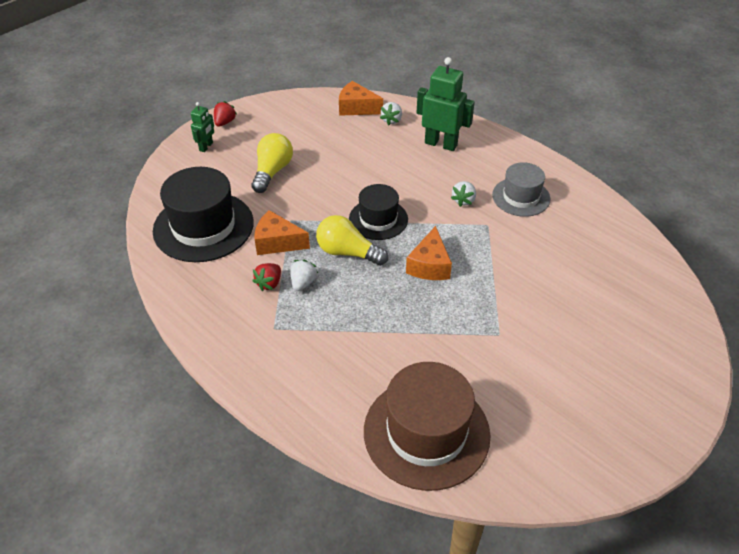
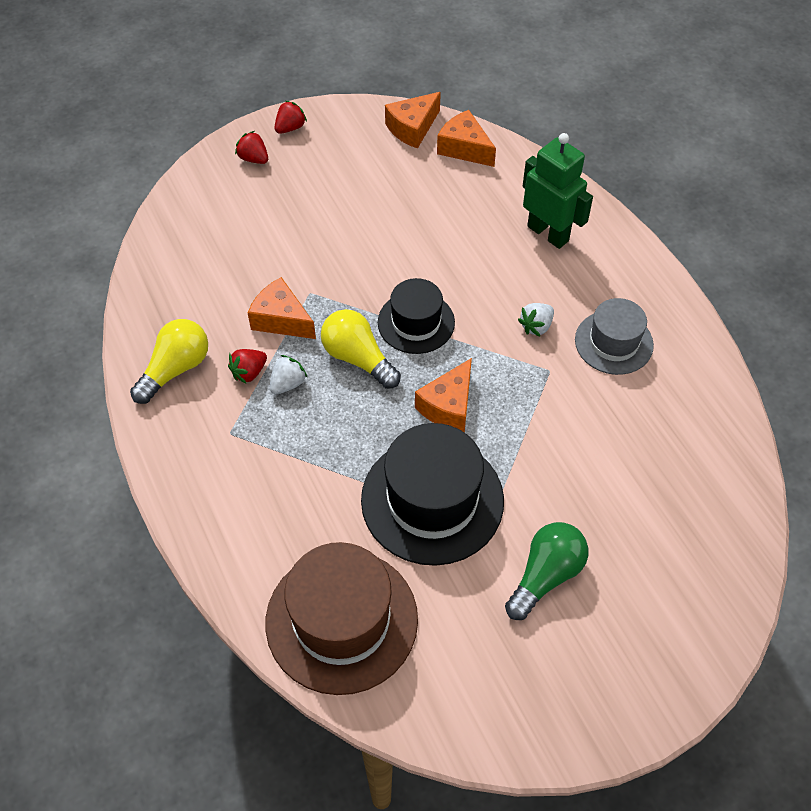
camera: 20 degrees right, 10 degrees up
(203, 226) = (205, 272): black hat -> black hat (432, 500)
(206, 147) = (253, 159): green robot -> red strawberry
(272, 171) = (317, 217): yellow light bulb -> yellow light bulb (175, 369)
(314, 104) = (412, 128): none -> orange cheese
(392, 120) = (501, 179): white strawberry -> none
(558, 355) = (545, 575): none -> green light bulb

